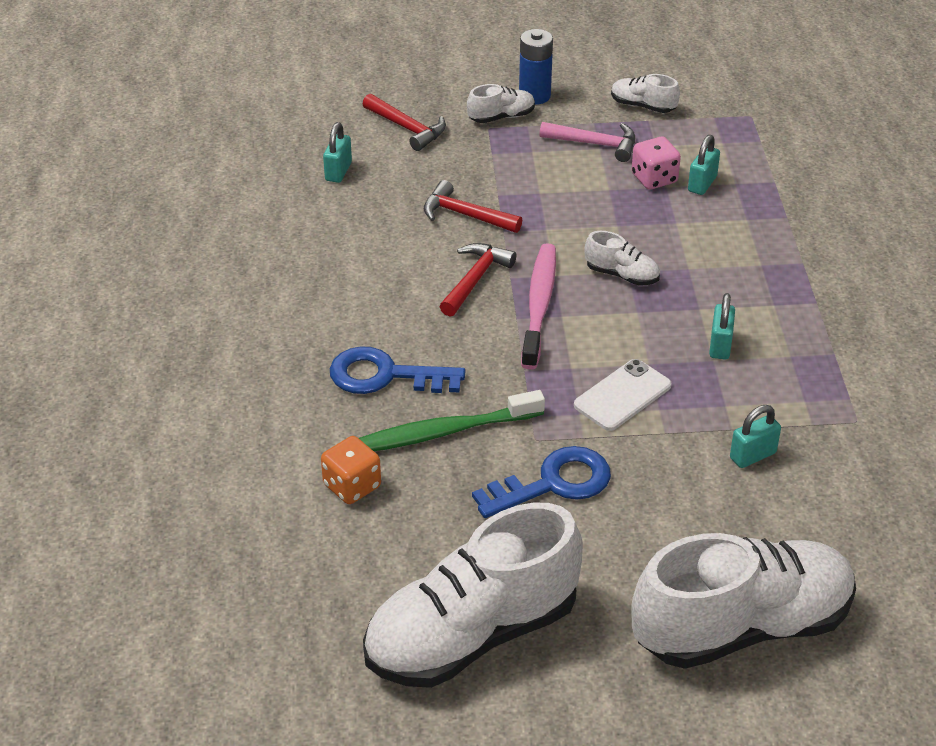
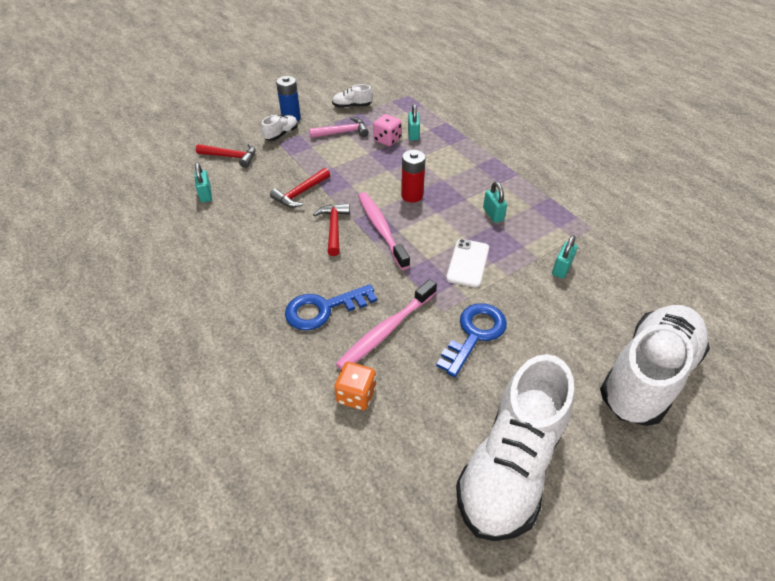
camera: 30 degrees left, 5 degrees up
(443, 432) = (386, 330): green toothbrush -> pink toothbrush
(465, 215) = (300, 193): red hammer -> red hammer turned 45 degrees counterclockwise
(622, 275) = (412, 195): white shoe -> red battery

